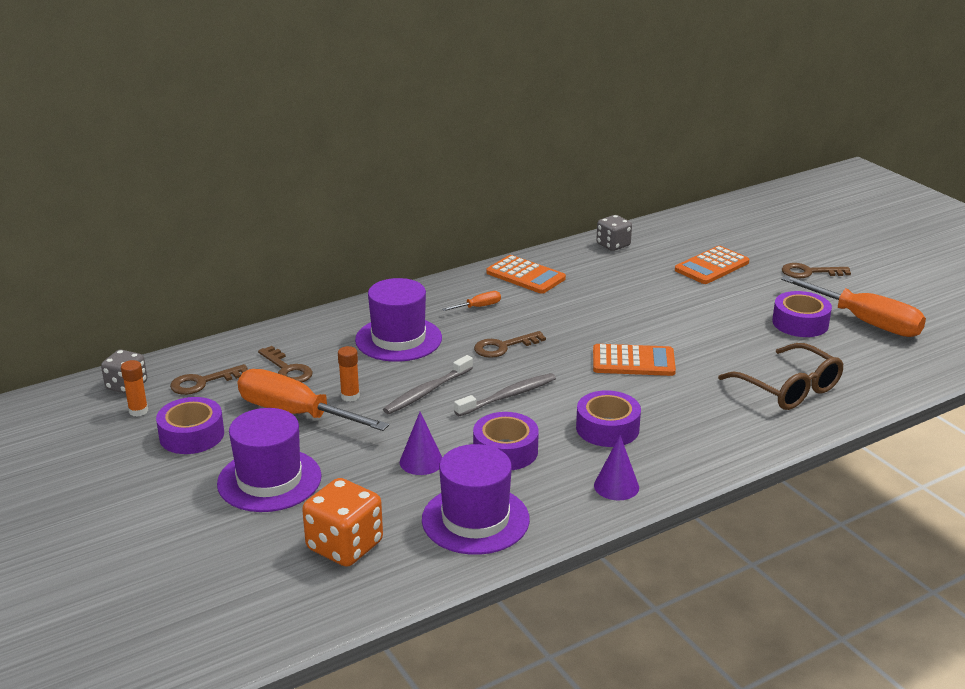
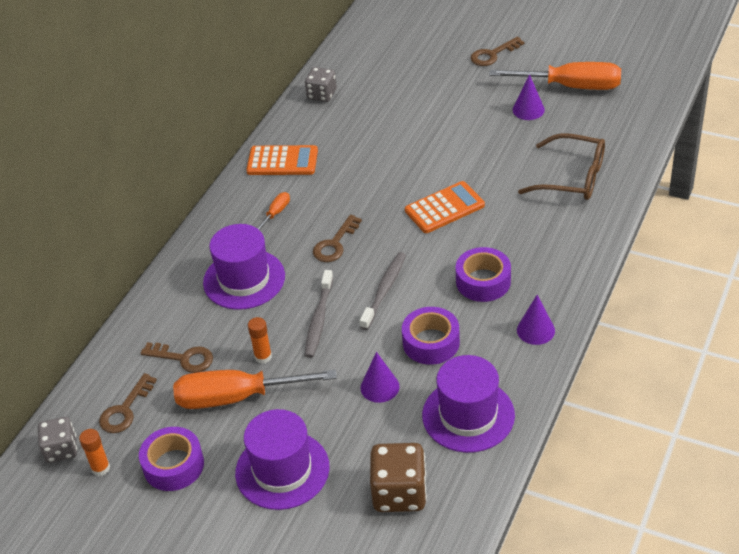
camera: 30 degrees left, 15 degrees up
(345, 546) = (399, 493): orange dice -> brown dice
(711, 266) = (417, 82): orange calculator -> none
(800, 323) = (528, 110): purple tape -> purple cone

